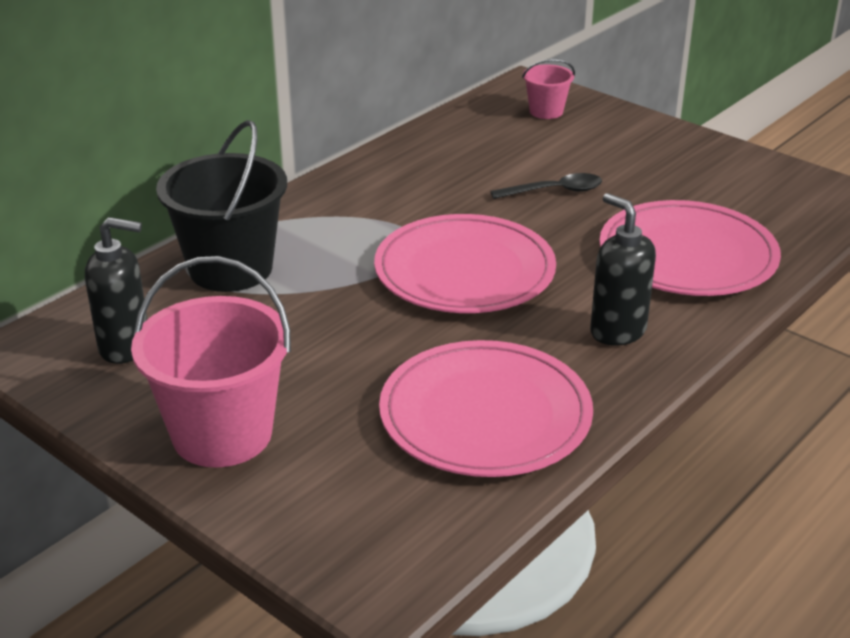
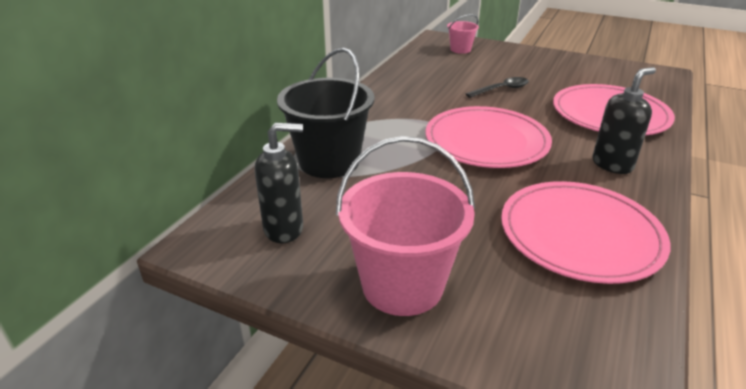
camera: 15 degrees left, 0 degrees up
(617, 331) = (612, 164): black soap dispenser -> black soap dispenser turned 105 degrees clockwise

